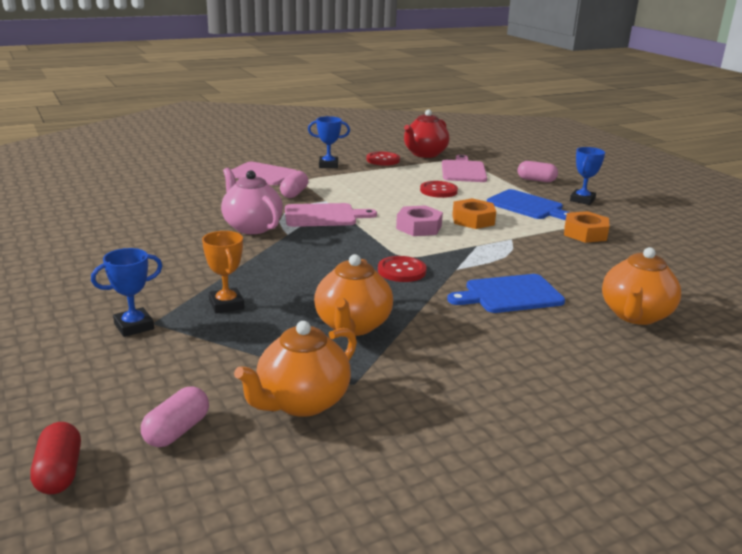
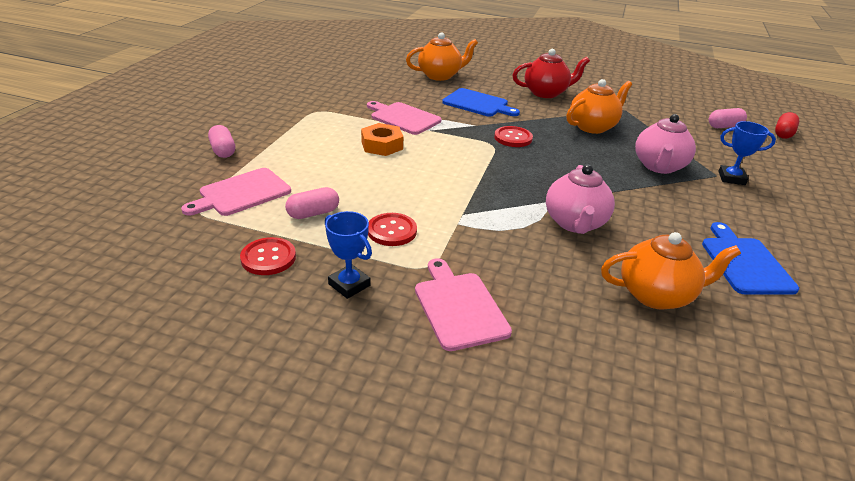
camera: 135 degrees left, 10 degrees up
(226, 304) = (659, 166): orange trophy -> pink teapot
(294, 193) = (474, 250): pink capsule -> pink capsule (313, 213)
(301, 402) = (657, 113): orange teapot -> orange teapot (656, 295)
(323, 216) = (491, 205): pink cutting board -> pink cutting board (403, 118)
(419, 227) = (436, 158): pink nut -> none
(424, 154) = (199, 241): red teapot -> red teapot (546, 93)
(438, 191) = (333, 182): red button -> red button (392, 231)
(527, 206) = (310, 136): blue cutting board -> blue cutting board (744, 263)
(582, 200) = (258, 121): blue trophy -> none
(585, 233) = (339, 106): orange nut -> none

